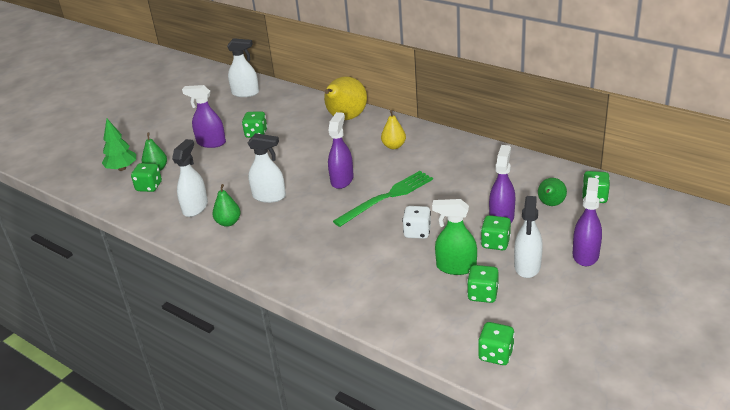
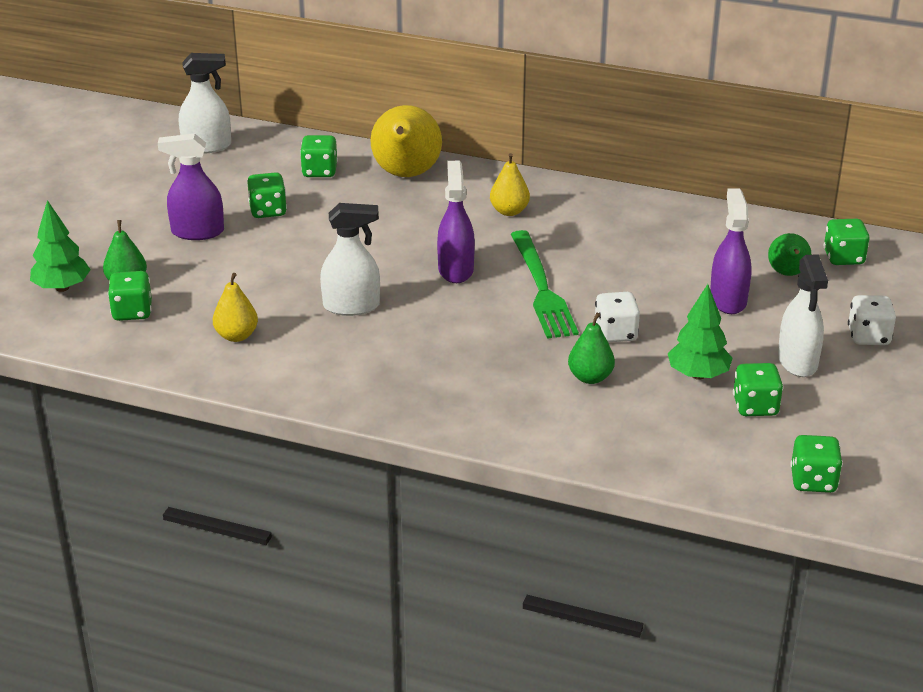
camera: 20 degrees left, 0 degrees up
(195, 207) = (236, 336): white spray bottle -> yellow pear
(228, 222) = (308, 352): green pear -> green pear (590, 377)
(387, 197) = (541, 288): green fork -> green fork turned 135 degrees clockwise
(456, 267) = (698, 375): green spray bottle -> green tree
(495, 243) = (737, 336): green dice -> green dice (319, 171)
(585, 255) = (868, 337): purple spray bottle -> white dice

